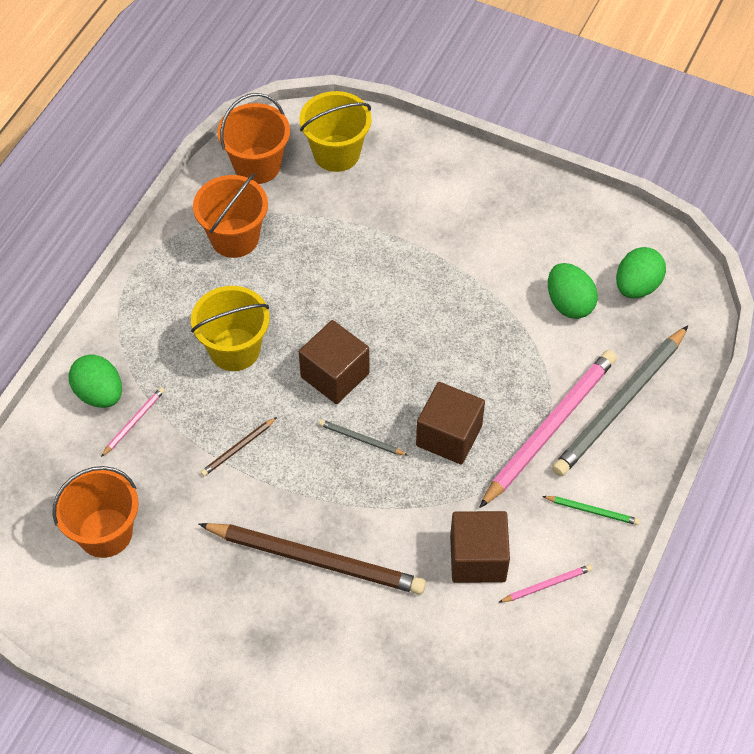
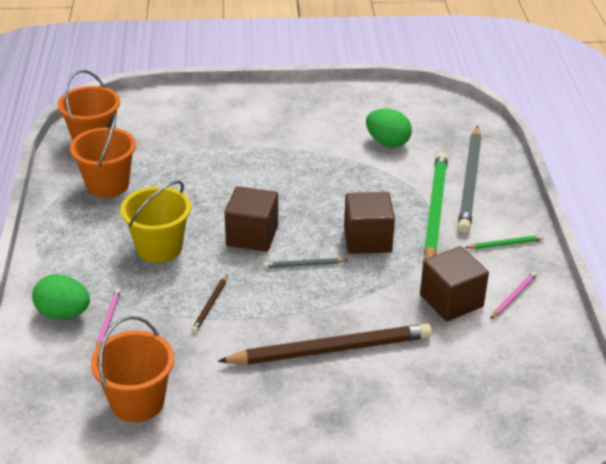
camera: 30 degrees left, 20 degrees down
(336, 153) = (151, 117): yellow bucket -> none
(549, 428) = (434, 211): pink pencil -> green pencil
(636, 286) = (424, 120): green egg -> none

